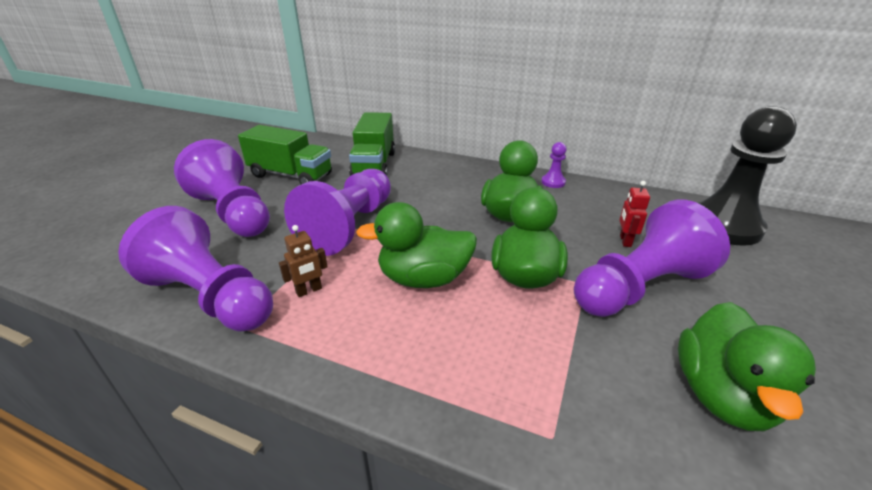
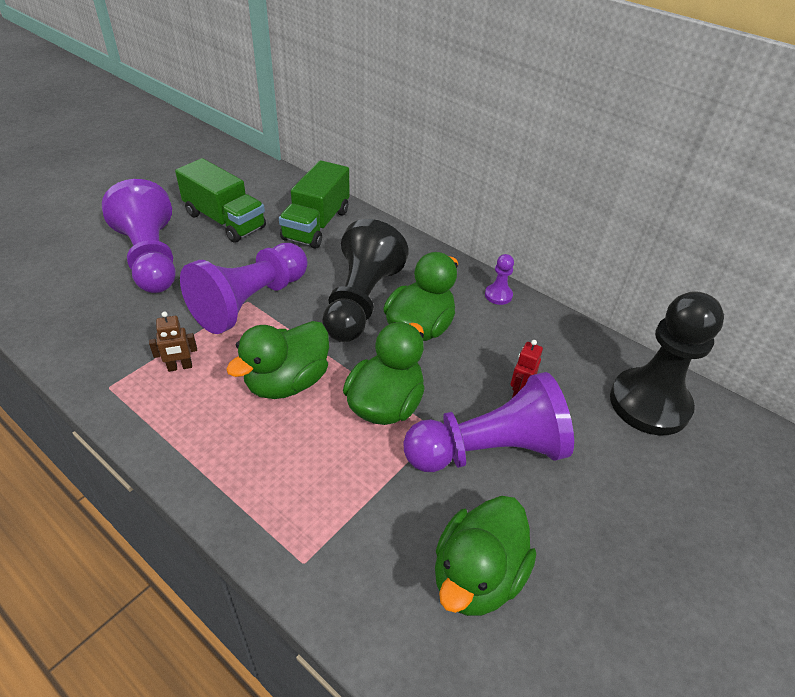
camera: 15 degrees right, 10 degrees up
(211, 297) = (97, 351): purple pawn -> none
(423, 279) = (287, 382): green duck -> green duck turned 60 degrees counterclockwise
(448, 207) = (361, 301): none -> black pawn

